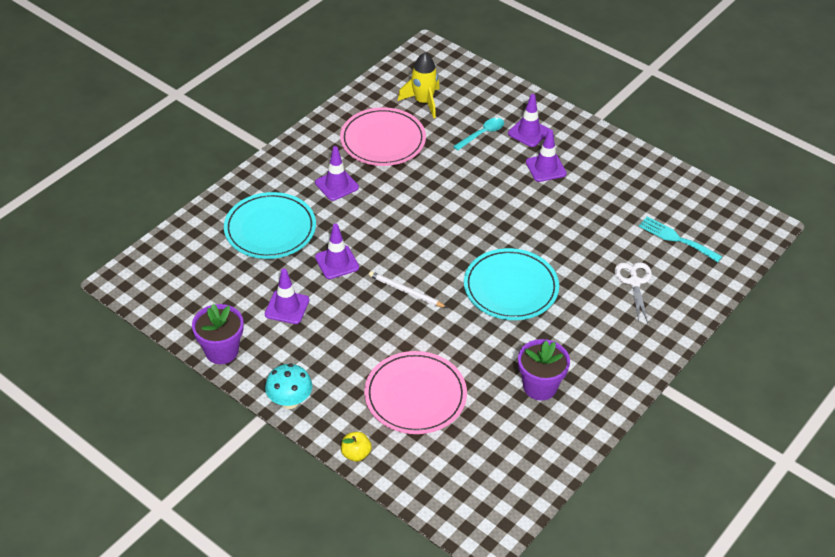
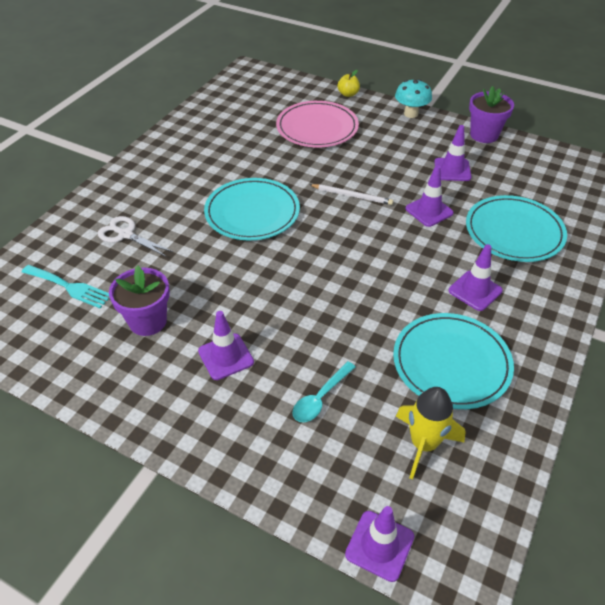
camera: 170 degrees right, 0 degrees up
(383, 140) = (451, 363): pink plate -> turquoise plate
(528, 132) = (254, 413): purple traffic cone -> purple traffic cone (379, 545)
(540, 386) = (218, 145): purple flower pot -> purple flower pot (148, 321)
(634, 282) = (126, 234): white scissors -> white scissors turned 135 degrees clockwise

